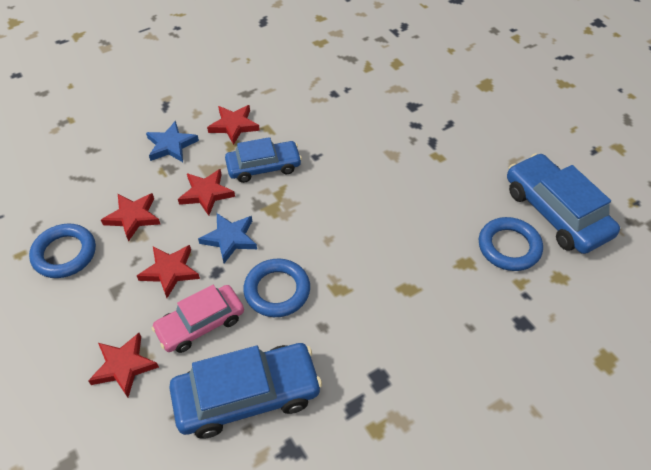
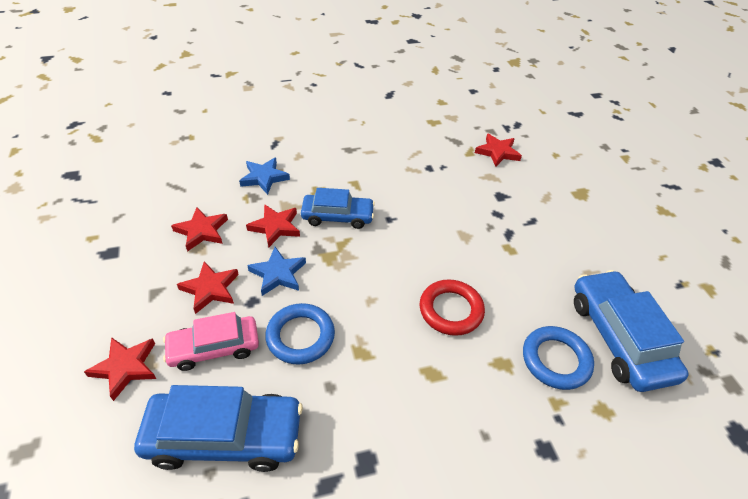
camera: 15 degrees right, 5 degrees down
(64, 254) = (128, 247): blue ring -> none
(234, 126) = (326, 174): red star -> red star (497, 152)
(404, 228) = (451, 310): none -> red ring

